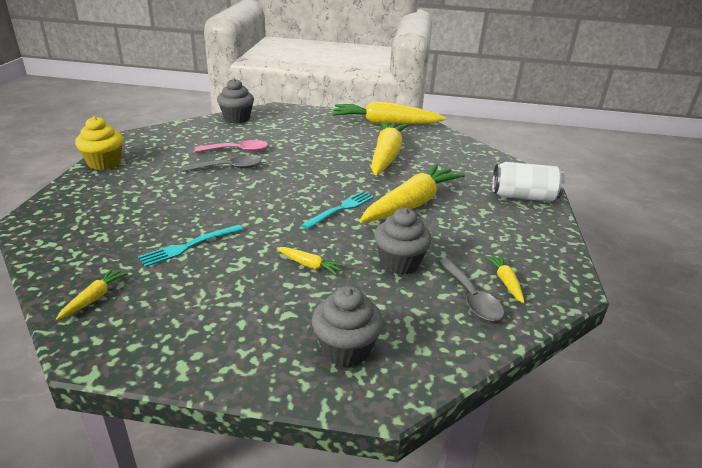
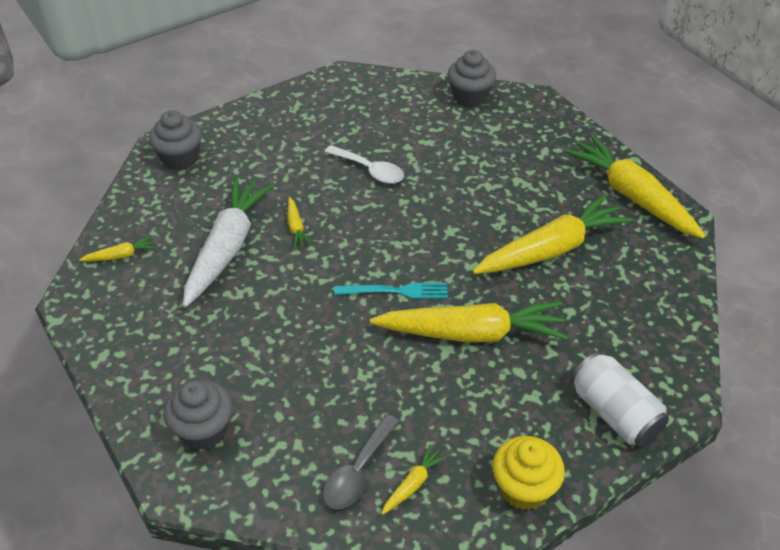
camera: 50 degrees right, 15 degrees up
(104, 163) = (279, 102): yellow cupcake -> yellow cupcake (524, 488)
(188, 246) = (227, 247): turquoise fork -> white carrot
(229, 168) = (370, 170): grey spoon -> white spoon
(237, 150) = (408, 149): pink spoon -> none
(309, 265) = (284, 334): yellow carrot -> yellow carrot (296, 227)
(399, 263) = (355, 389): grey cupcake -> grey cupcake (180, 158)

